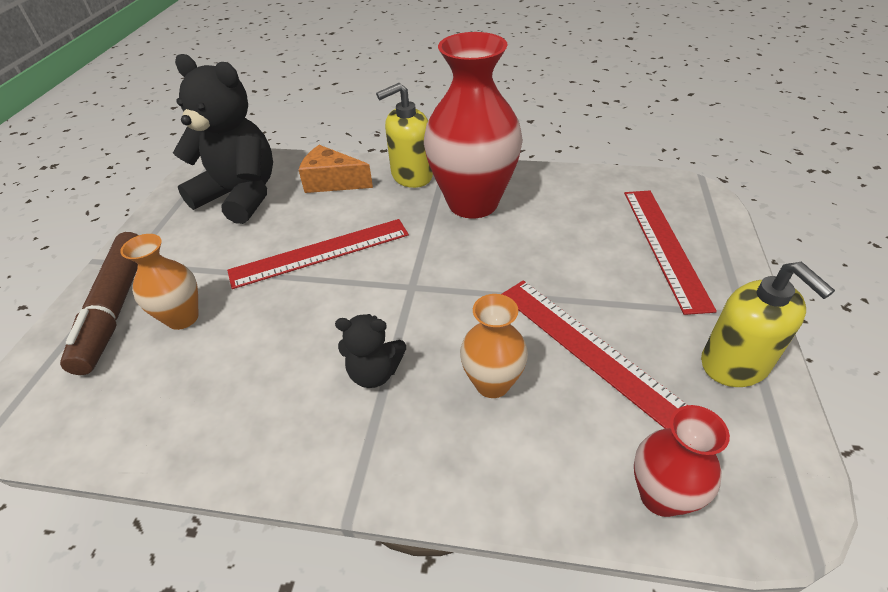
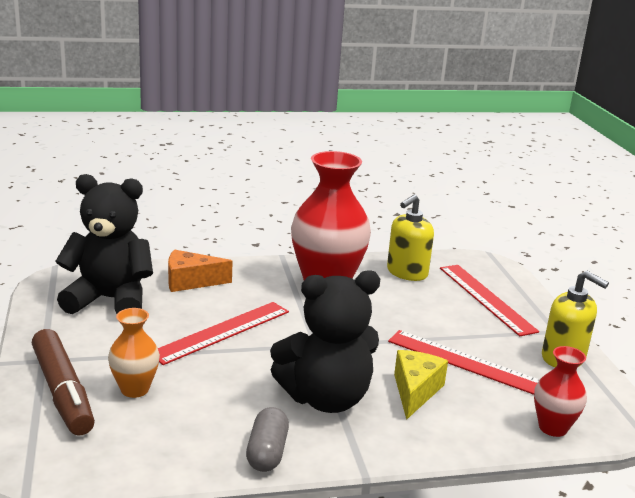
camera: 25 degrees left, 20 degrees down
(254, 446) = (267, 452): none -> grey capsule
(374, 372) = (326, 398): black teddy bear -> black teddy bear, size x2.07
(411, 176) = (260, 271): yellow soap dispenser -> yellow soap dispenser (406, 273)
(492, 383) = (415, 391): orange vase -> yellow cheese

